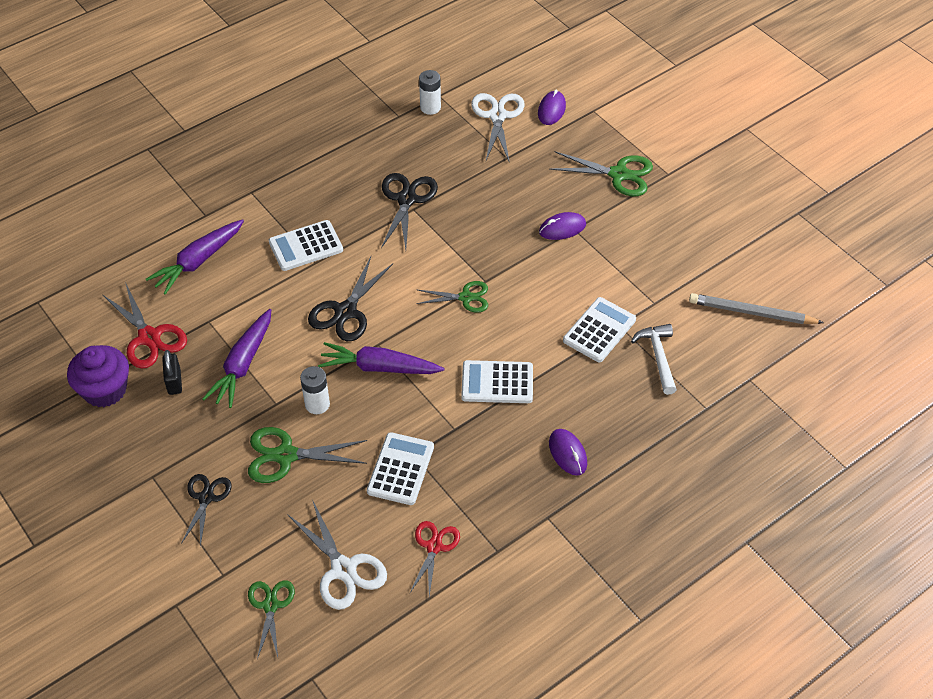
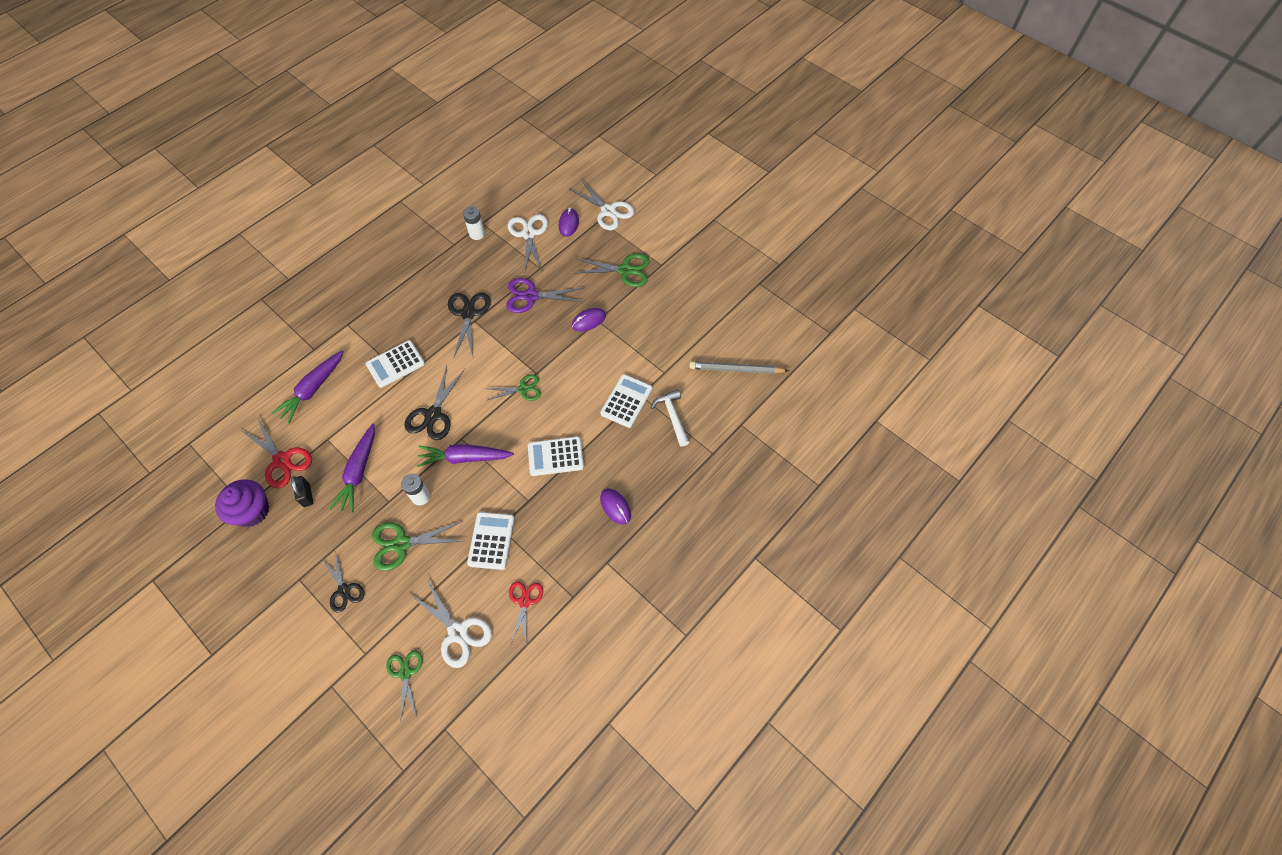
camera: 10 degrees left, 10 degrees up
(206, 498) = (344, 590): black scissors -> black scissors turned 150 degrees clockwise
(490, 189) = (531, 296): none -> purple scissors
(606, 101) = (608, 211): none -> white scissors

